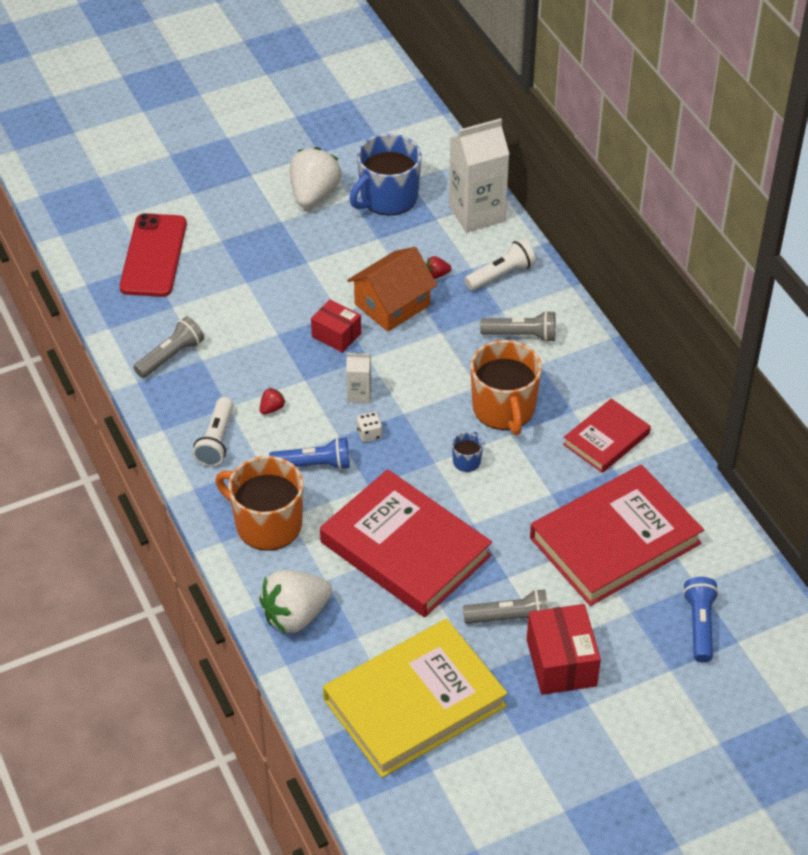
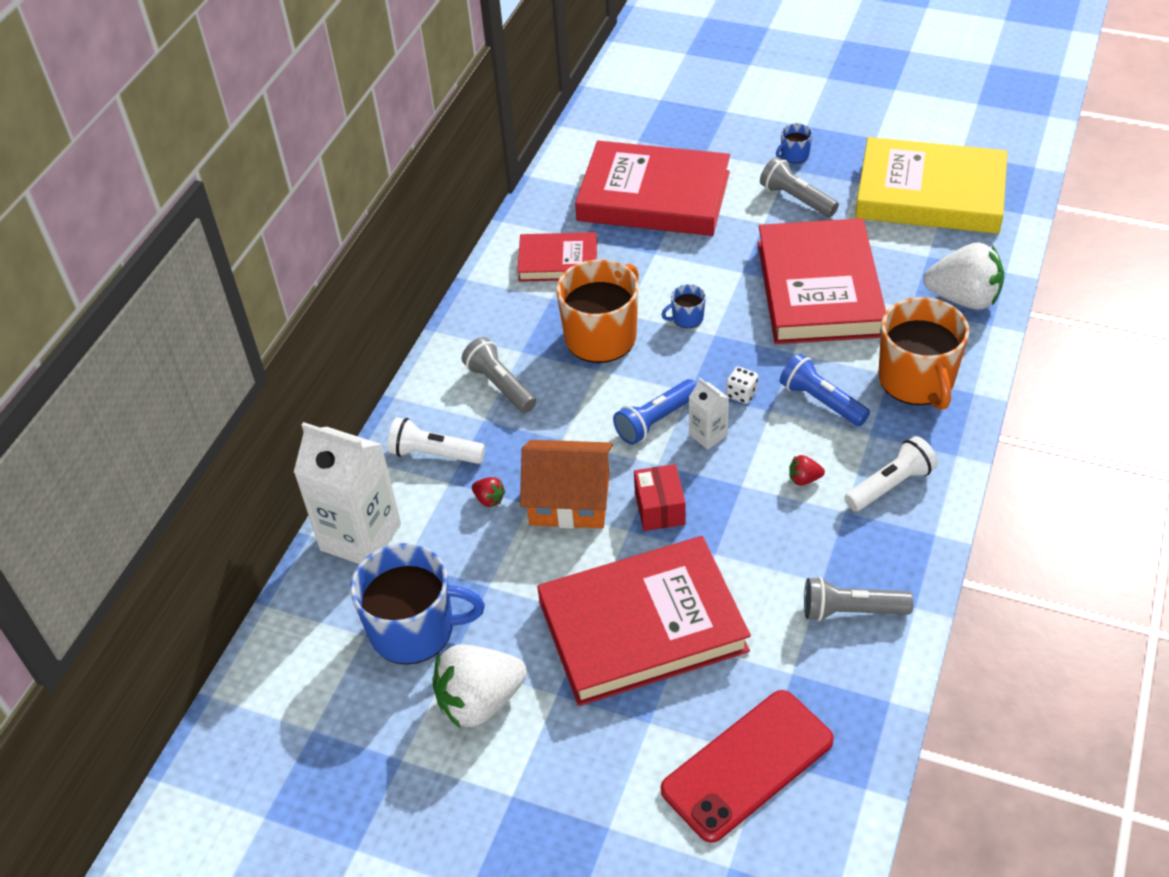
camera: 130 degrees left, 0 degrees up
(274, 275) = (642, 626): none -> red book
(561, 662) = (794, 155): red box -> blue mug
(700, 625) = (671, 120): blue flashlight -> blue flashlight (655, 421)

